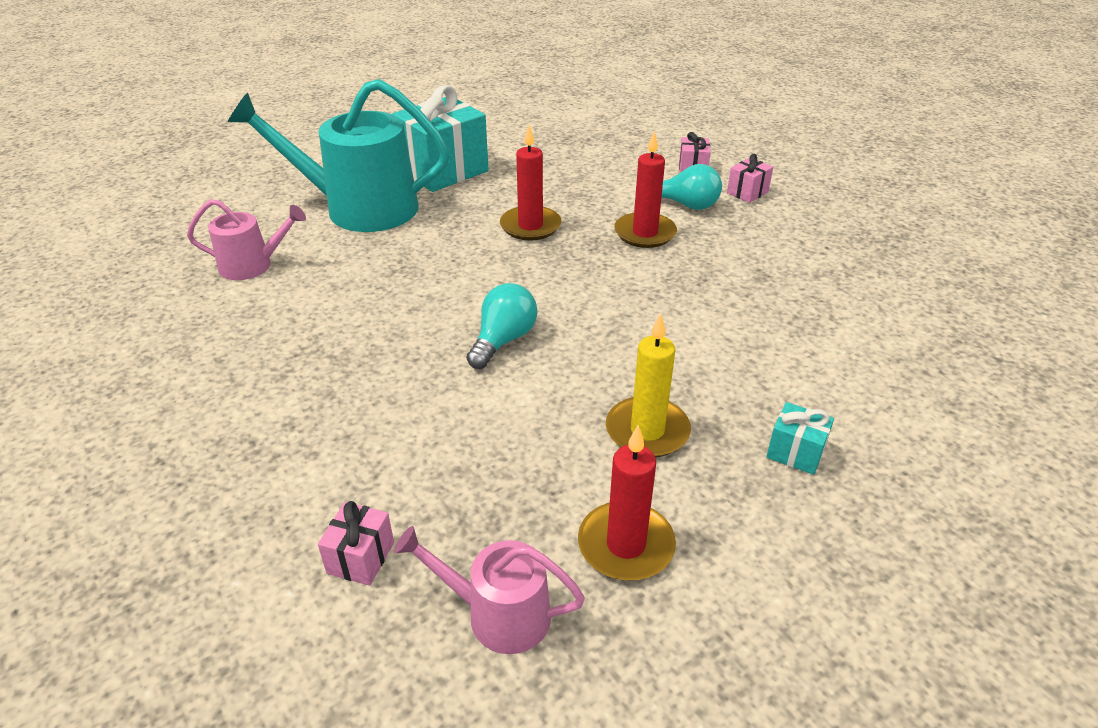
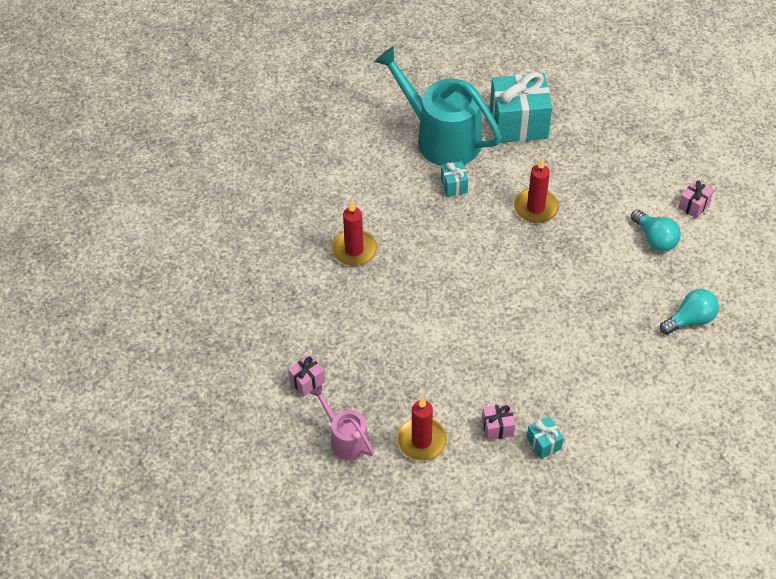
camera: 35 degrees right, 15 degrees up
(252, 265) = (352, 161): pink watering can -> none
(412, 242) = (454, 185): none -> turquoise gift
(503, 340) = (453, 292): turquoise light bulb -> turquoise light bulb (690, 319)
(645, 233) = (603, 251): red candle -> red candle (354, 250)
(647, 431) = (481, 390): yellow candle -> none
(747, 192) = (709, 248): pink gift -> pink gift (497, 428)

